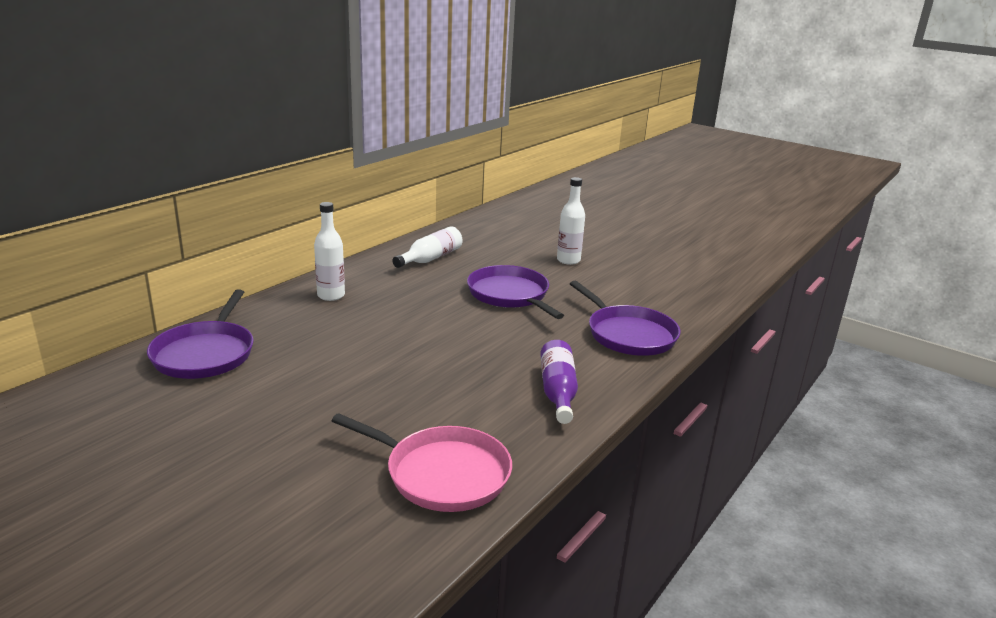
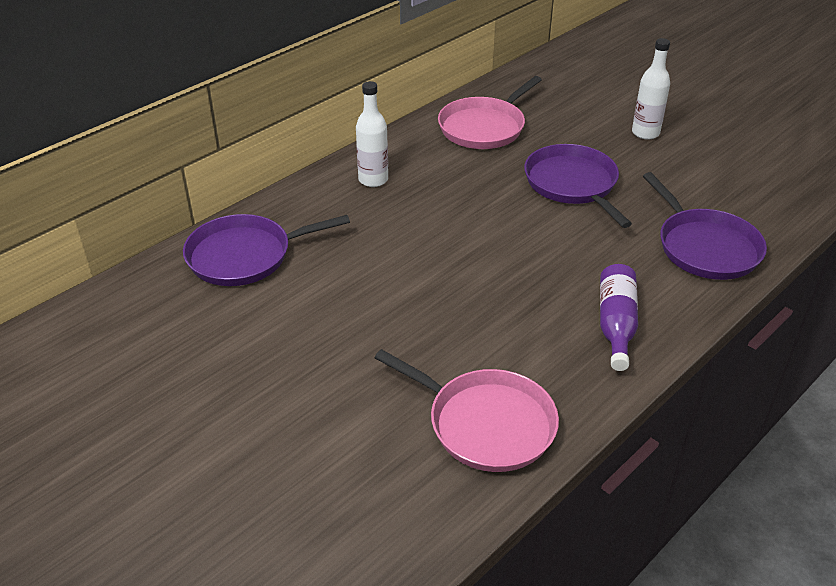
camera: 10 degrees right, 15 degrees up
(205, 353) = (245, 256): purple pan -> purple pan turned 60 degrees clockwise
(430, 258) = (484, 127): white bottle -> pink pan

